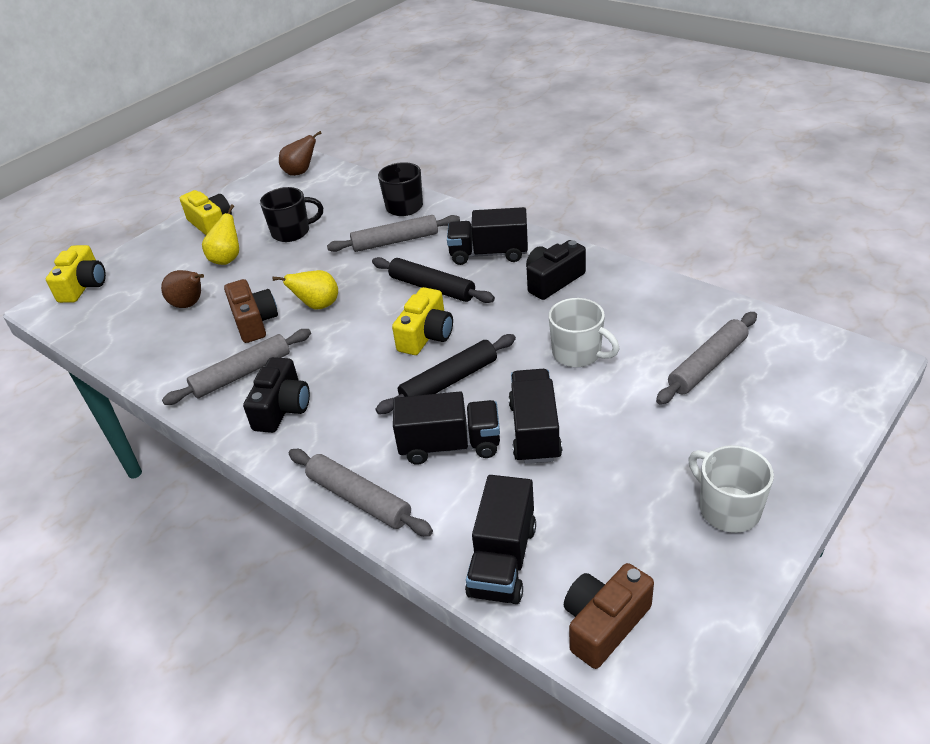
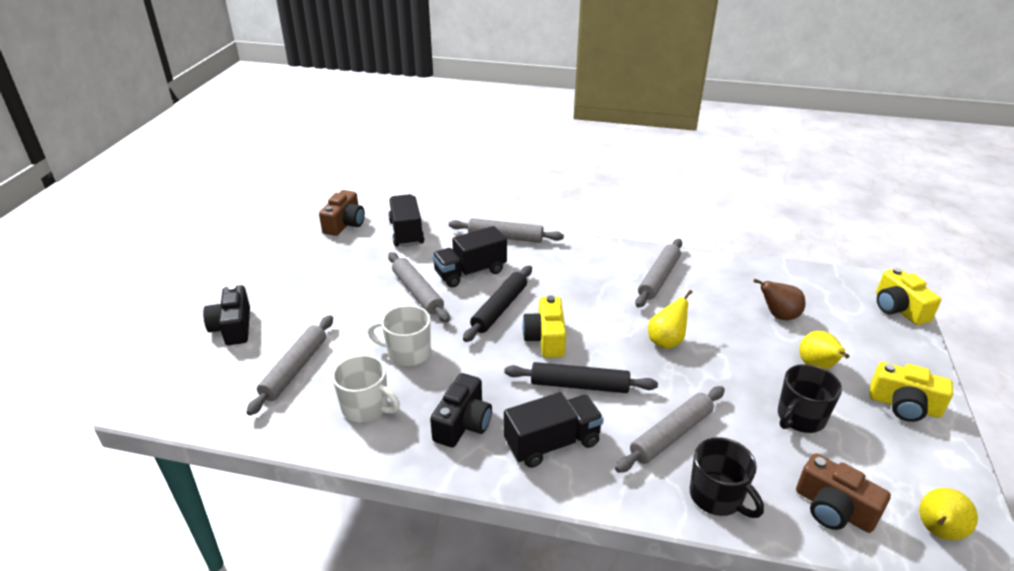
camera: 150 degrees right, 5 degrees down
(254, 322) = (702, 315): brown camera -> brown camera (833, 509)
(282, 408) = (603, 266): black camera -> black camera (233, 327)
(300, 172) = (937, 531): brown pear -> yellow pear
(534, 431) = (417, 292): black truck -> grey rolling pin
(727, 509) = (281, 280): white mug -> white mug (366, 407)

